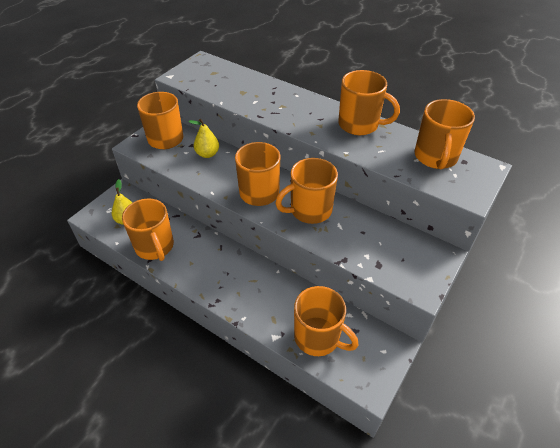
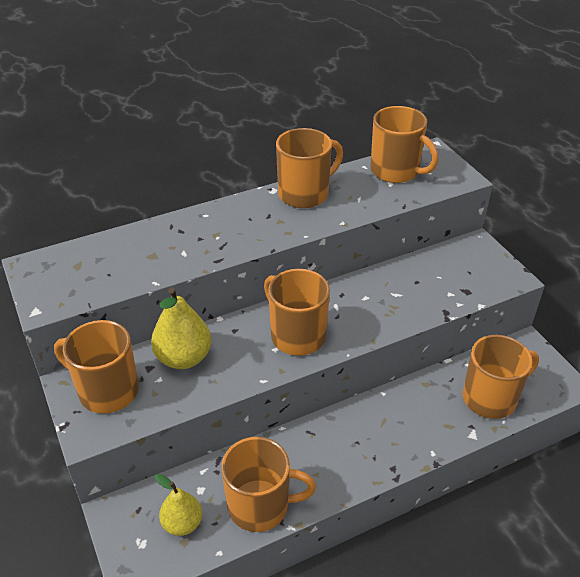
camera: 60 degrees left, 5 degrees down
(207, 154) = (183, 358): yellow pear -> yellow pear, size x1.51
(309, 210) = (358, 306): orange mug -> none

